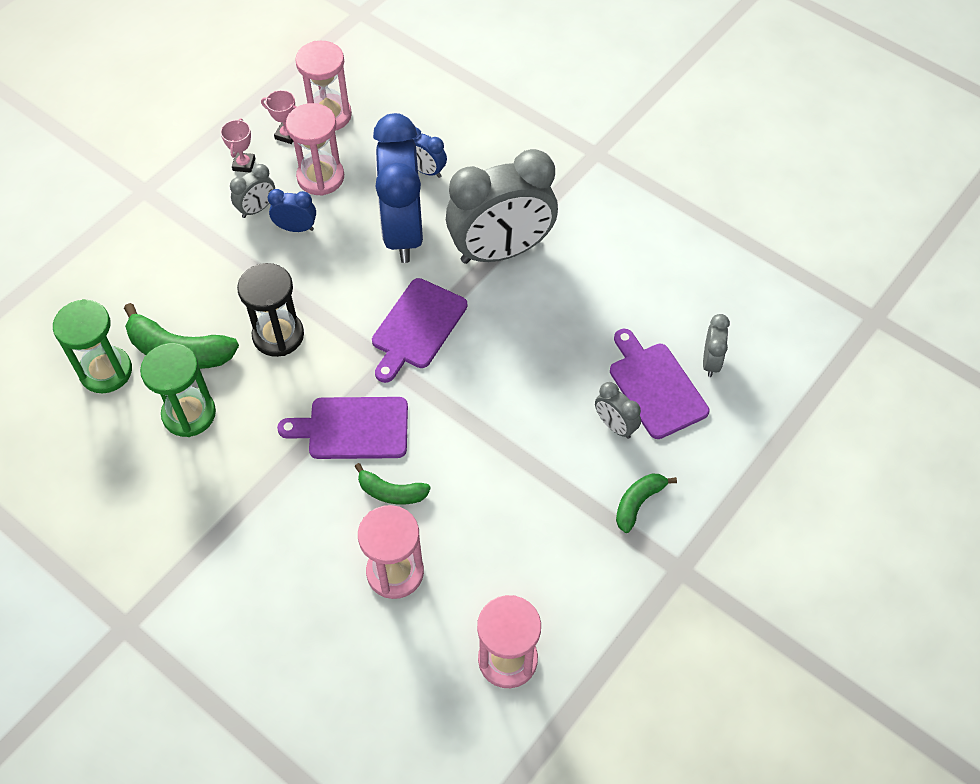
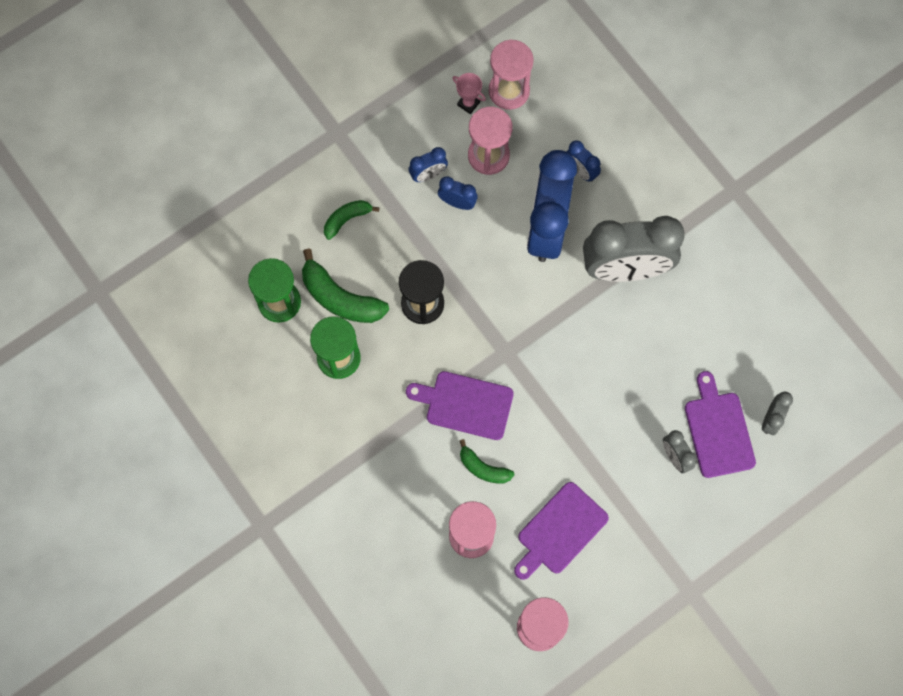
camera: 15 degrees right, 15 degrees up
(244, 164) = (425, 126): pink trophy -> none
(257, 209) = (428, 175): grey clock -> blue clock
(417, 327) = (537, 325): purple cutting board -> purple cutting board (560, 531)
(638, 503) = (674, 528): green banana -> green banana (347, 219)

